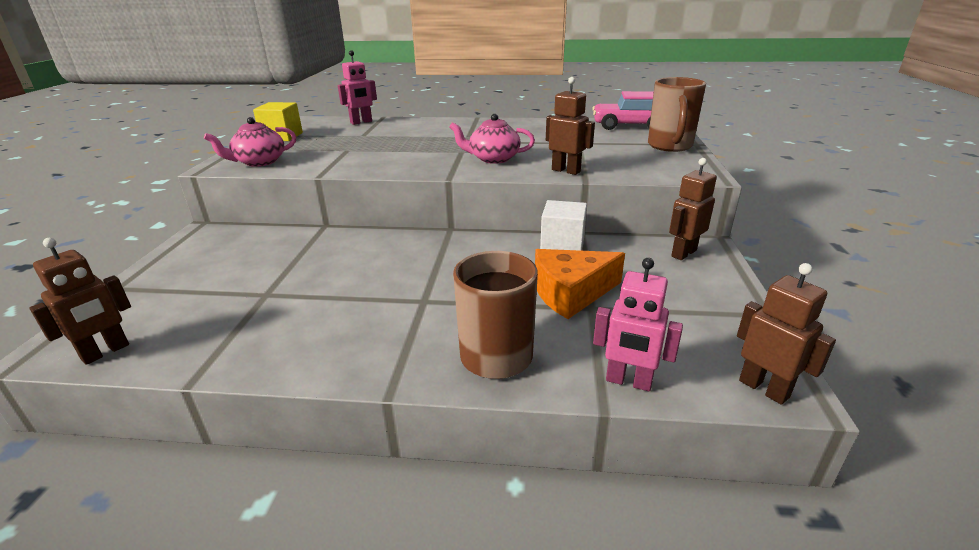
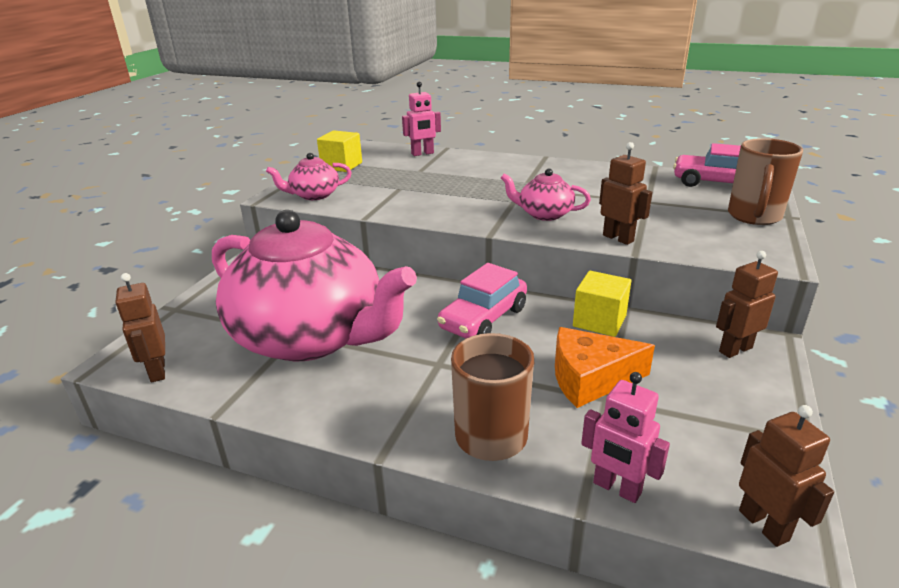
camera: 15 degrees right, 0 degrees up
(106, 352) = (157, 371): brown robot -> brown robot turned 105 degrees clockwise
(283, 294) = (311, 337): none -> pink teapot
(456, 256) = (483, 318): none -> pink car
(562, 245) = (599, 321): white cube -> yellow cube

